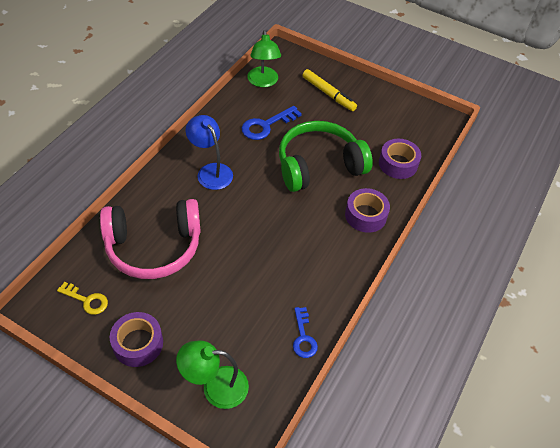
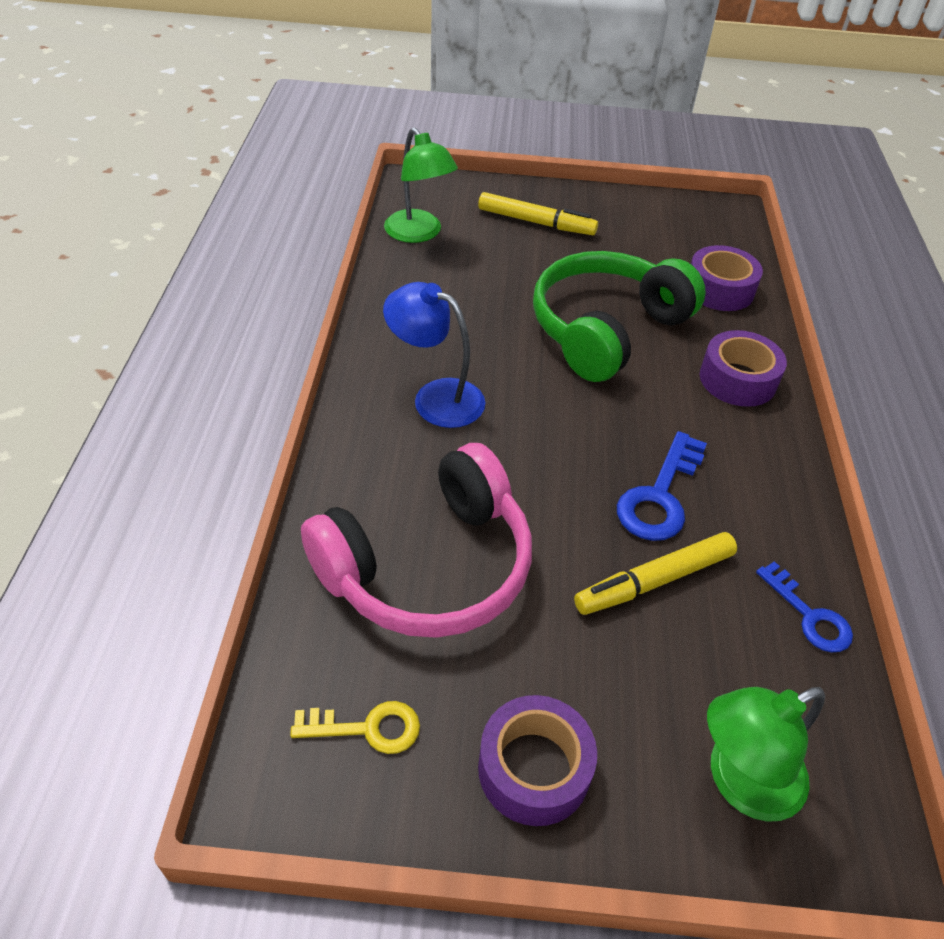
camera: 25 degrees left, 5 degrees down
(245, 293) = (655, 581): none -> yellow marker
(266, 125) = (475, 296): blue key -> blue key (660, 496)

